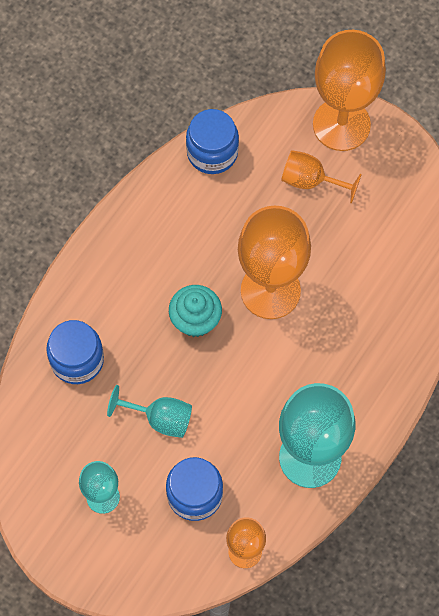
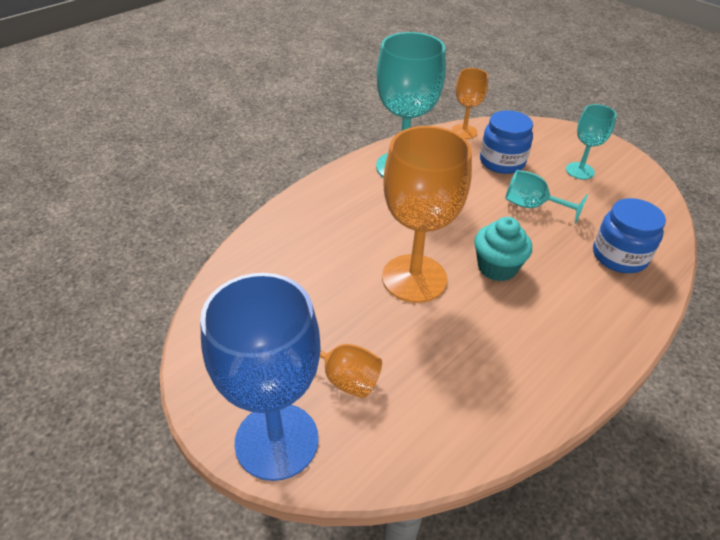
camera: 170 degrees left, 25 degrees down
(212, 152) = (466, 436): blue jar -> none
(341, 124) = (277, 441): orange goblet -> blue goblet

